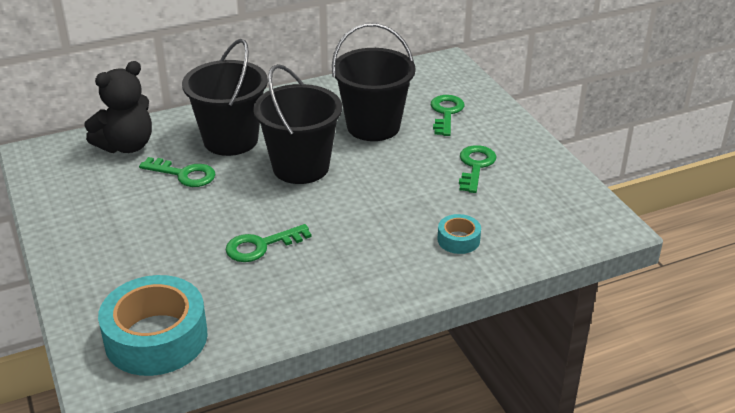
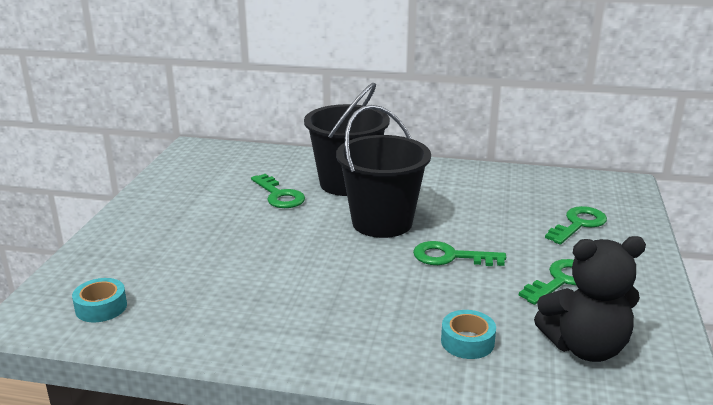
camera: 35 degrees right, 10 degrees down
(126, 146) = (262, 162): black teddy bear -> black teddy bear (585, 347)
(156, 338) = (101, 307): turquoise tape -> turquoise tape, size x0.47
(261, 246) = (272, 271): green key -> green key (451, 257)
(373, 126) = (489, 212): black bucket -> none

